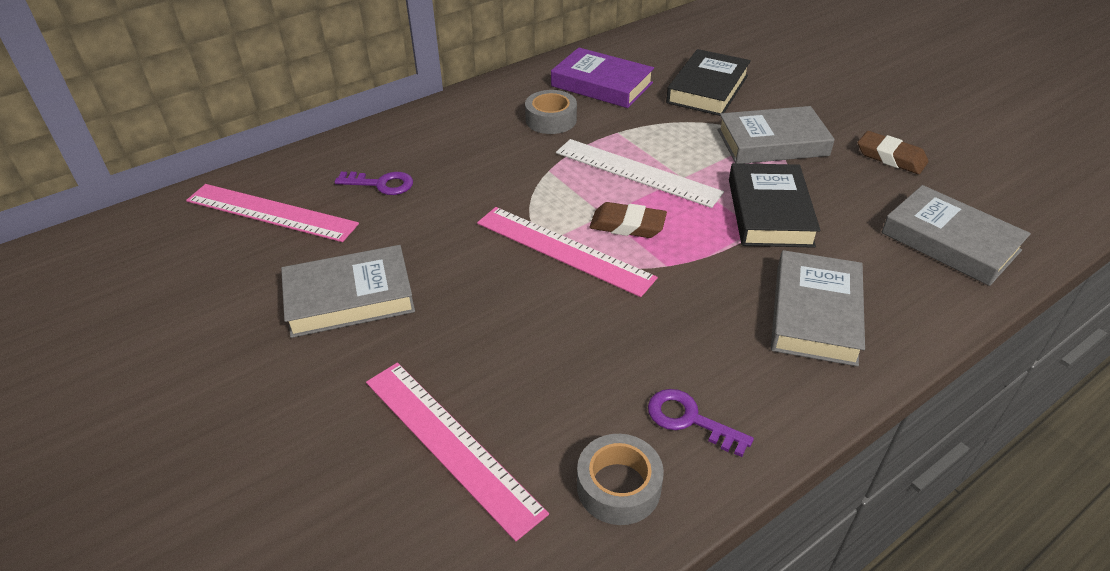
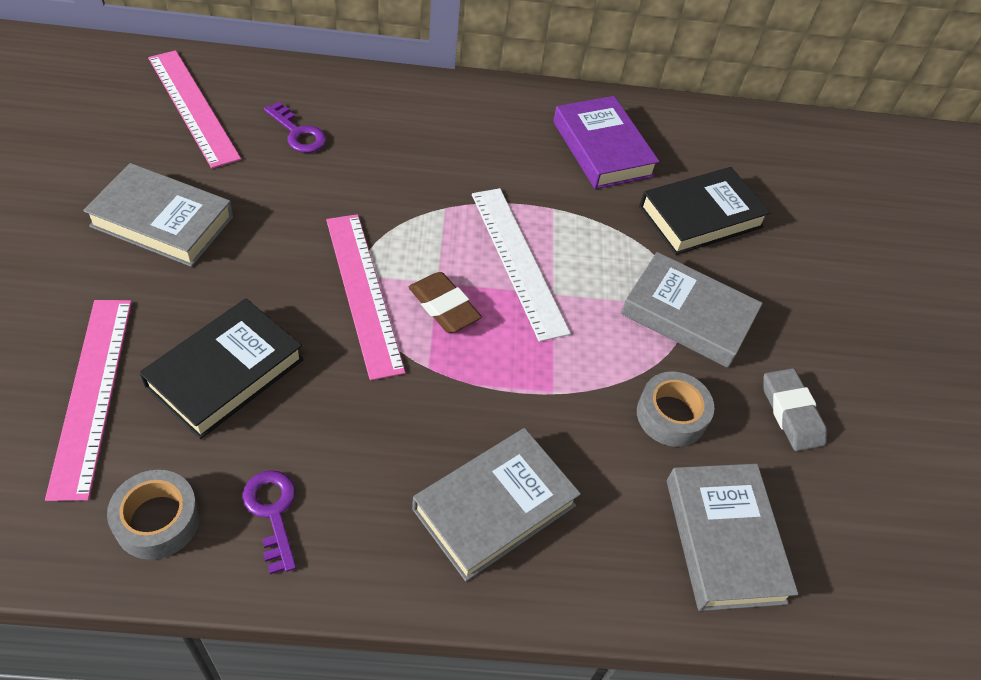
camera: 30 degrees right, 10 degrees up
(551, 120) = (509, 157): grey tape -> grey tape (671, 415)
(770, 212) = (587, 383): black book -> black book (225, 373)
(890, 157) = (791, 413): brown eraser -> grey eraser

